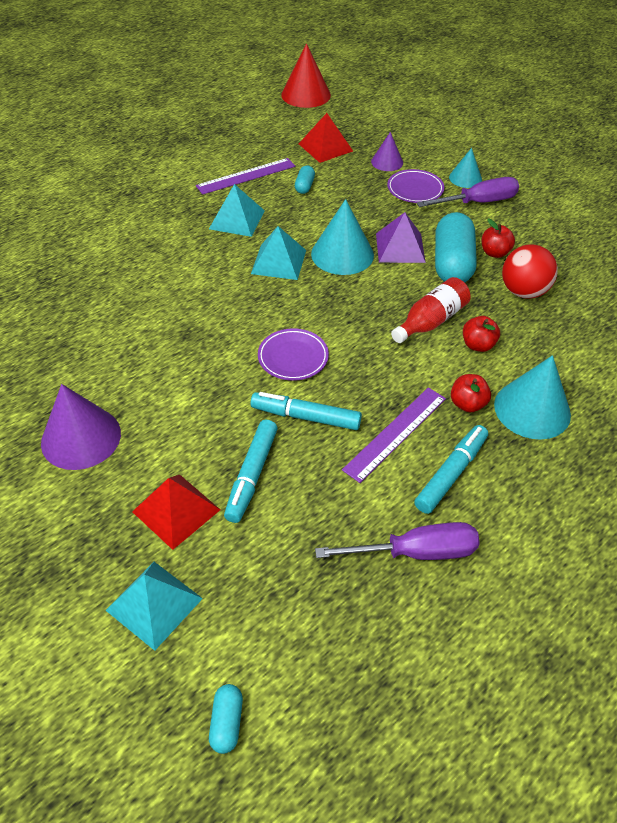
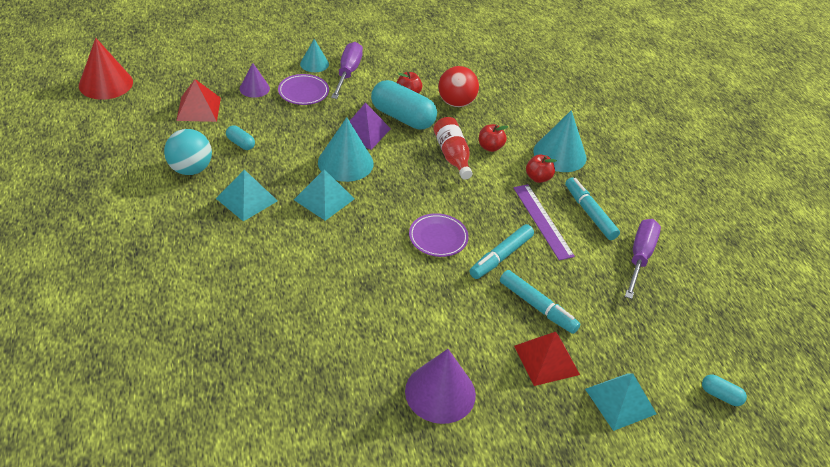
camera: 65 degrees left, 5 degrees down
(246, 176) = (190, 169): purple ruler -> turquoise ball

